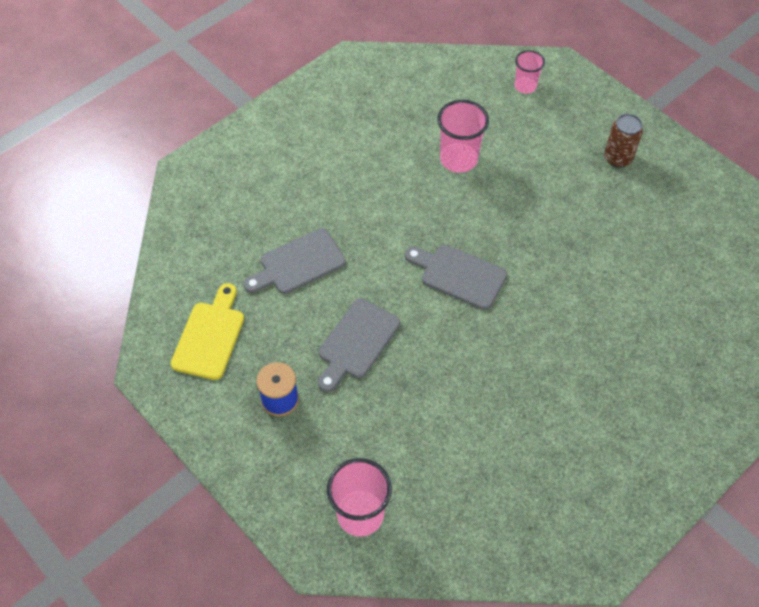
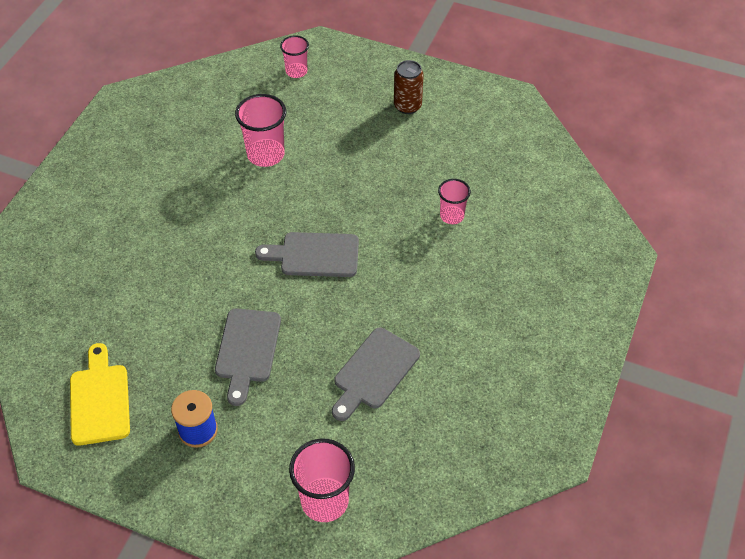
camera: 25 degrees left, 5 degrees down
(298, 263) = (156, 300): grey cutting board -> grey cutting board (374, 372)
(609, 286) = (452, 216): none -> pink cup

